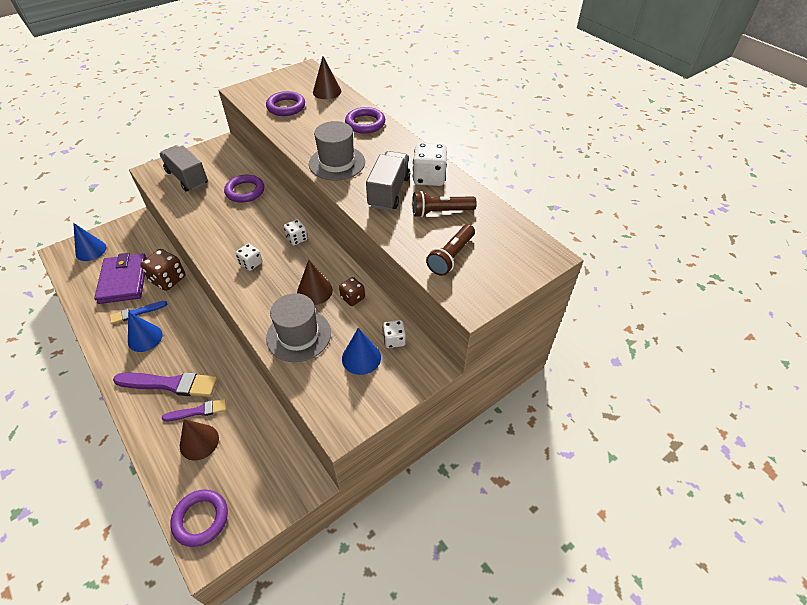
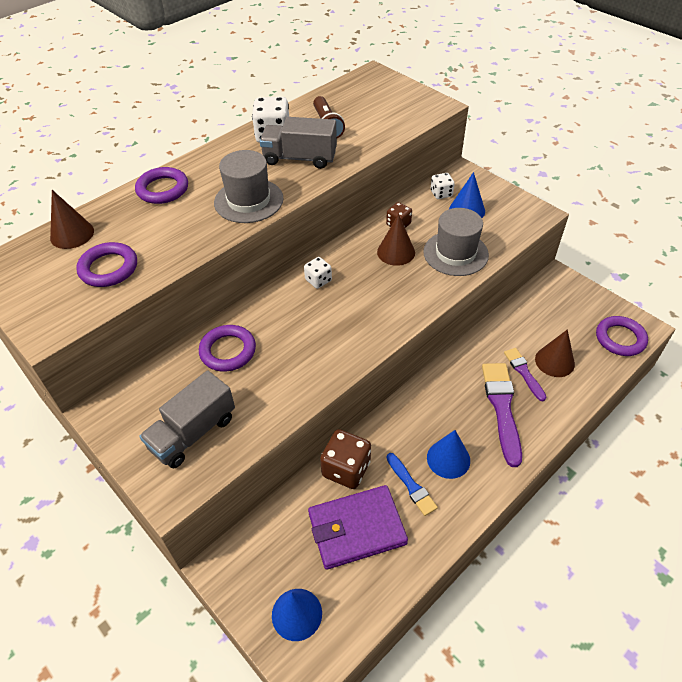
camera: 95 degrees left, 0 degrees up
(251, 263) = (366, 311): white dice -> none
(451, 256) = (387, 117): brown flashlight -> none

